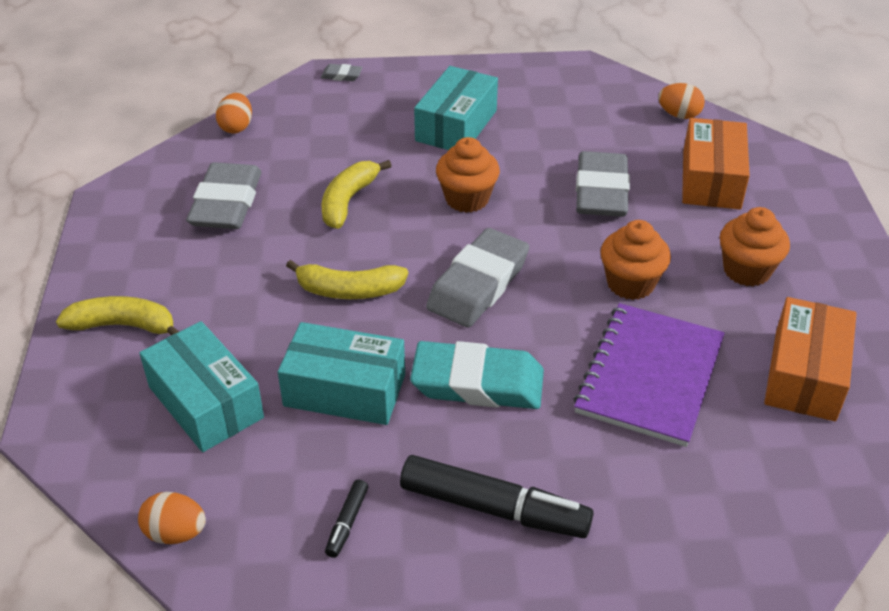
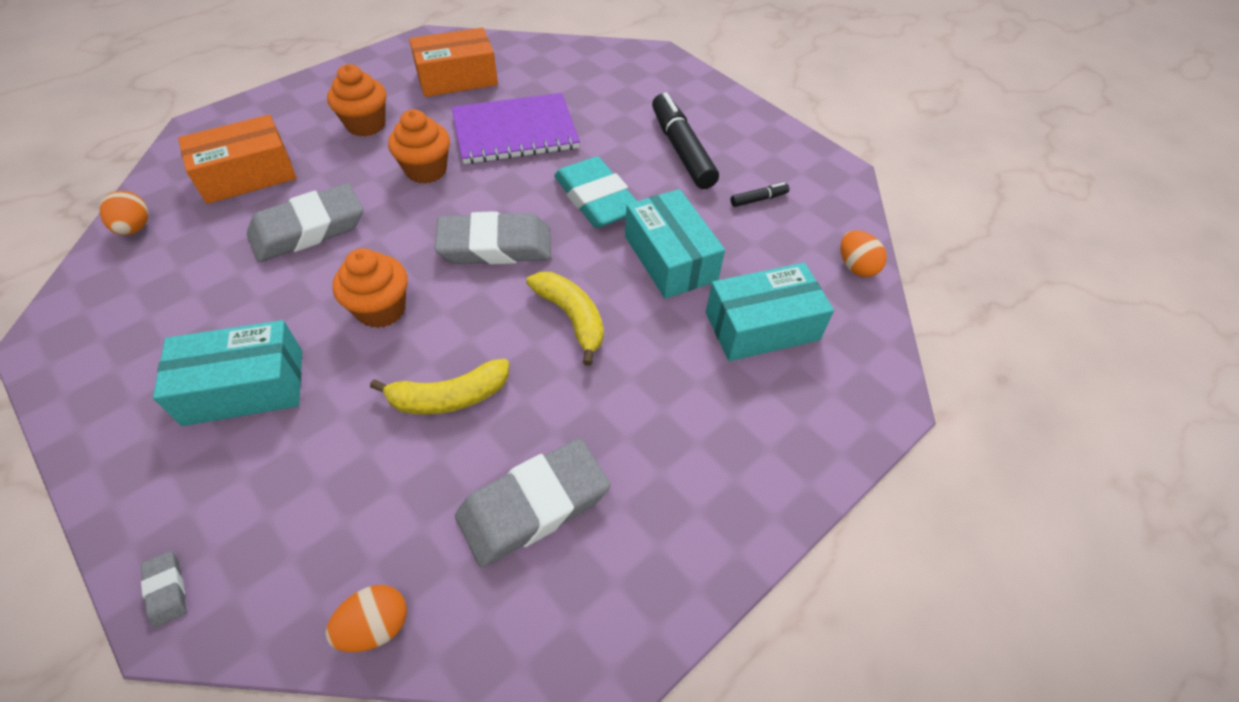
camera: 130 degrees left, 10 degrees up
(123, 326) = (759, 447): yellow banana -> none
(206, 402) = (762, 326): turquoise box -> turquoise box turned 60 degrees clockwise

